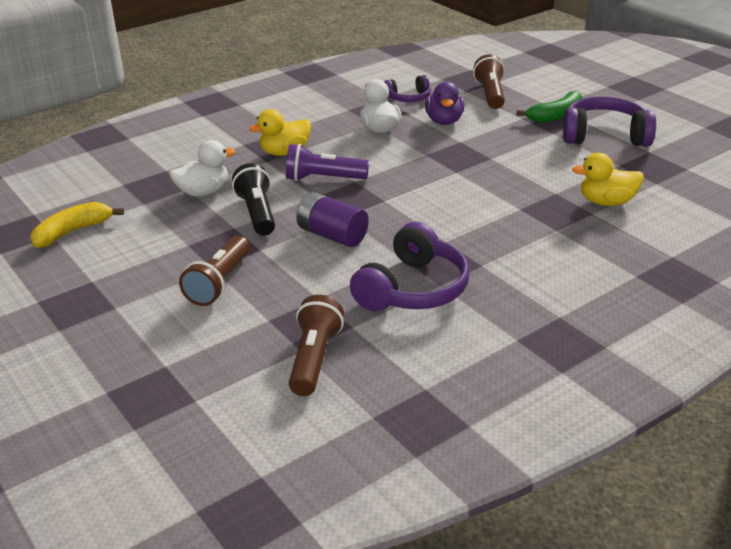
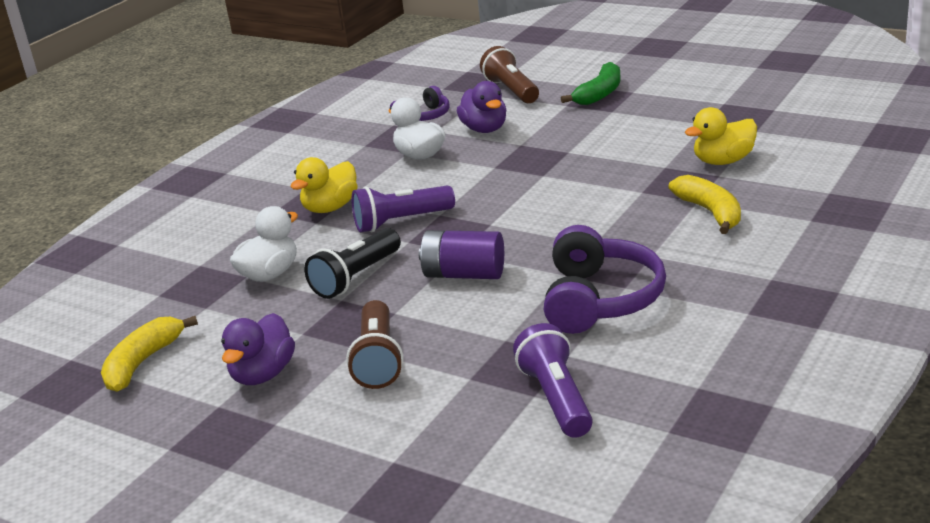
camera: 20 degrees left, 5 degrees down
(137, 267) = (263, 374): none -> purple duck
(257, 213) = (356, 277): black flashlight -> black flashlight turned 105 degrees counterclockwise
(314, 359) = (556, 398): brown flashlight -> purple flashlight
(559, 243) = (710, 212): none -> yellow banana
(604, 136) = (666, 100): purple headphones -> none

